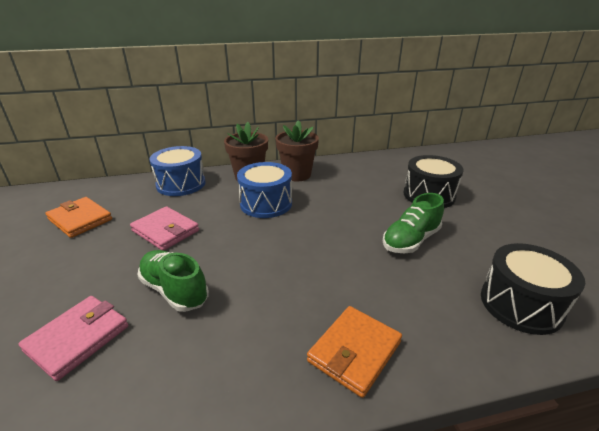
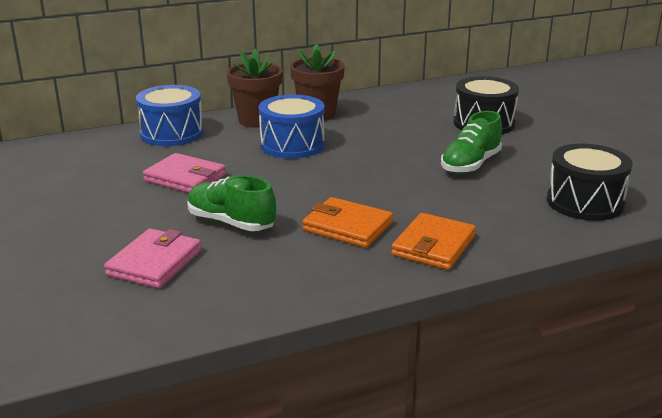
camera: 10 degrees left, 5 degrees down
(80, 219) = (69, 176): orange wallet -> orange wallet (347, 227)

